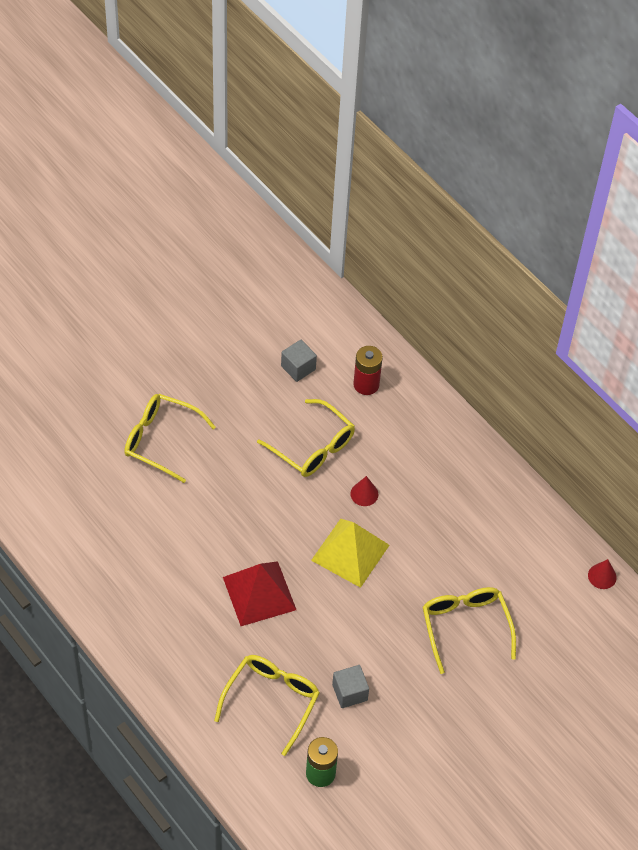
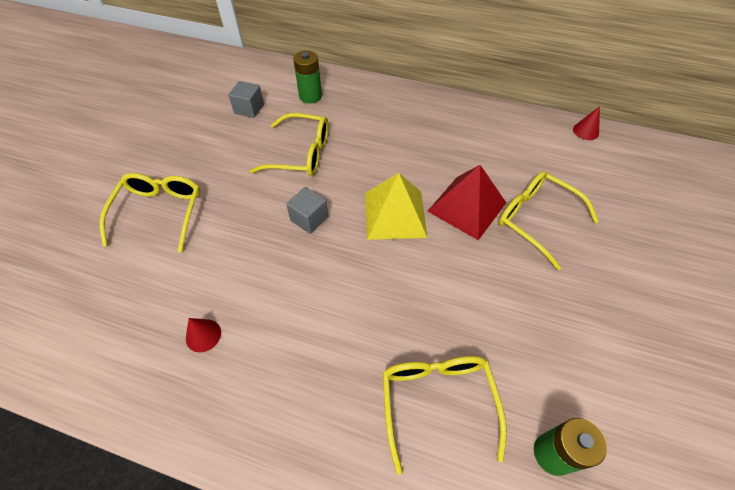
camera: 30 degrees left, 0 degrees up
(162, 440) = (159, 213): yellow glasses -> yellow glasses turned 105 degrees clockwise
(259, 593) = (342, 296): red pyramid -> red pyramid (467, 207)
(349, 692) = (501, 340): grey cube -> grey cube (309, 218)
(364, 494) = (369, 165): red cone -> red cone (203, 335)
(366, 384) = (310, 96): red battery -> green battery

